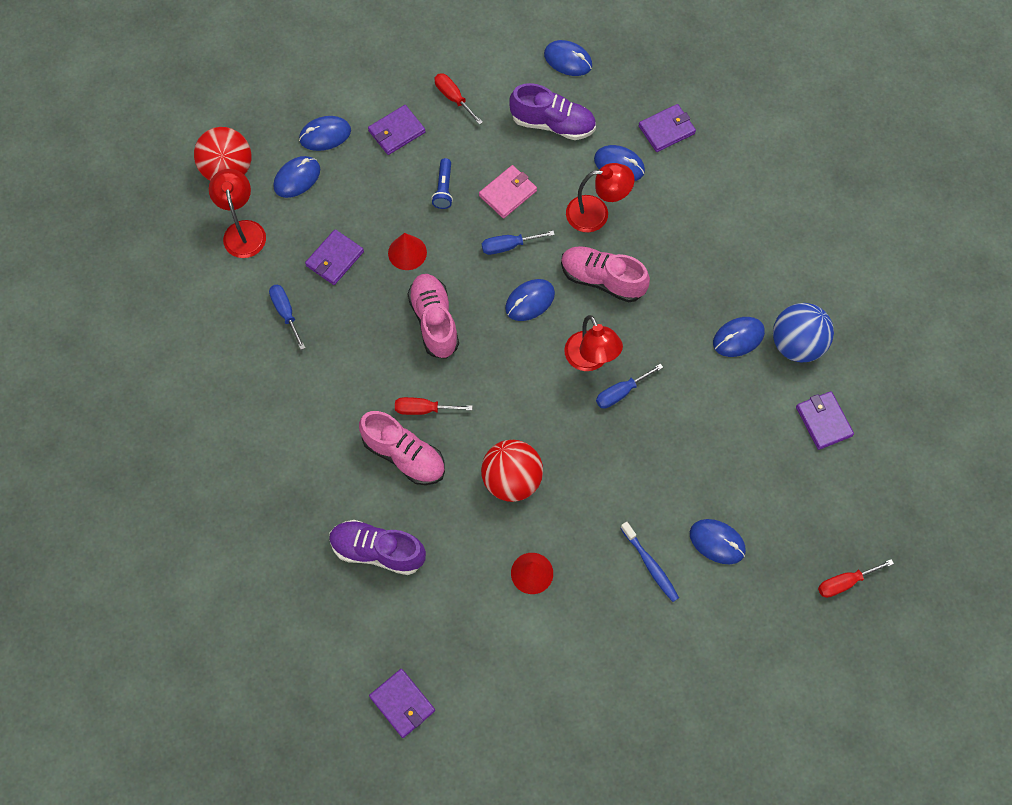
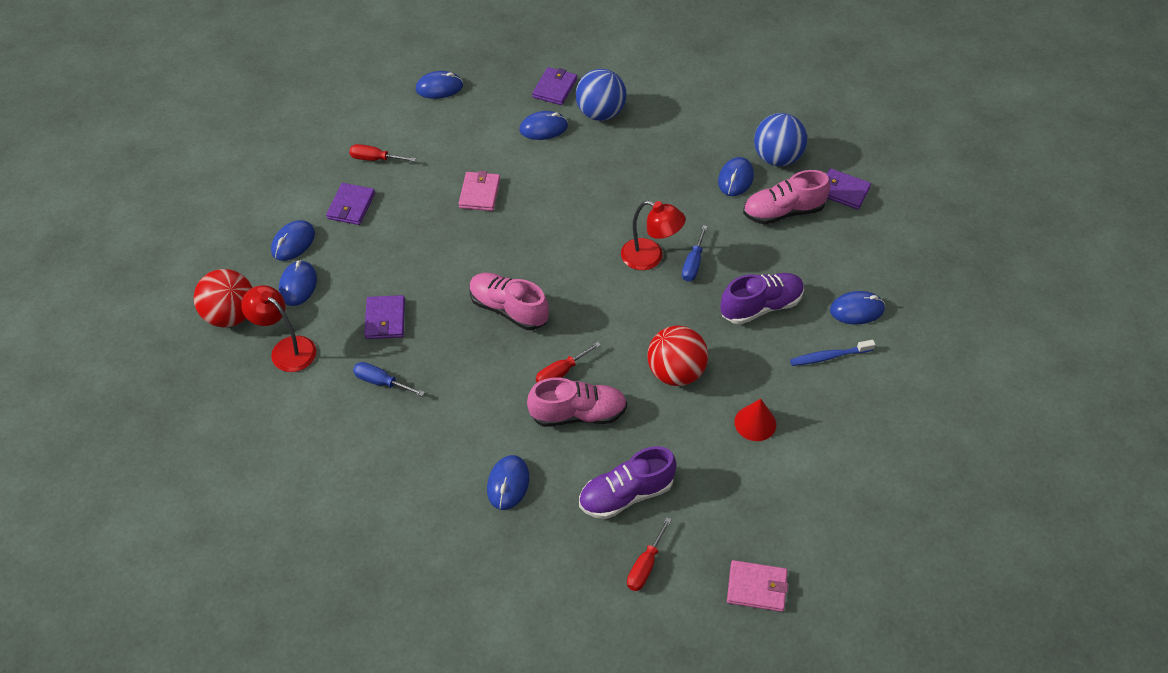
camera: 40 degrees left, 15 degrees down
(402, 704) = (757, 587): purple wallet -> pink wallet
(407, 252) = (440, 278): red cone -> none
(443, 189) = (427, 220): blue flashlight -> none
(508, 246) = (515, 225): blue screwdriver -> none
(530, 301) = (567, 250): blue mouse -> blue mouse (508, 484)
(553, 124) = (468, 132): purple shoe -> purple shoe (761, 307)
(596, 213) = (558, 166): red lamp -> none
(602, 279) = (605, 203): pink shoe -> pink shoe (783, 212)
(650, 565) = (829, 356): blue toothbrush -> blue toothbrush turned 150 degrees clockwise
(682, 184) = (600, 113): none -> blue ball
(844, 582) = (960, 275): red screwdriver -> red screwdriver (645, 566)

